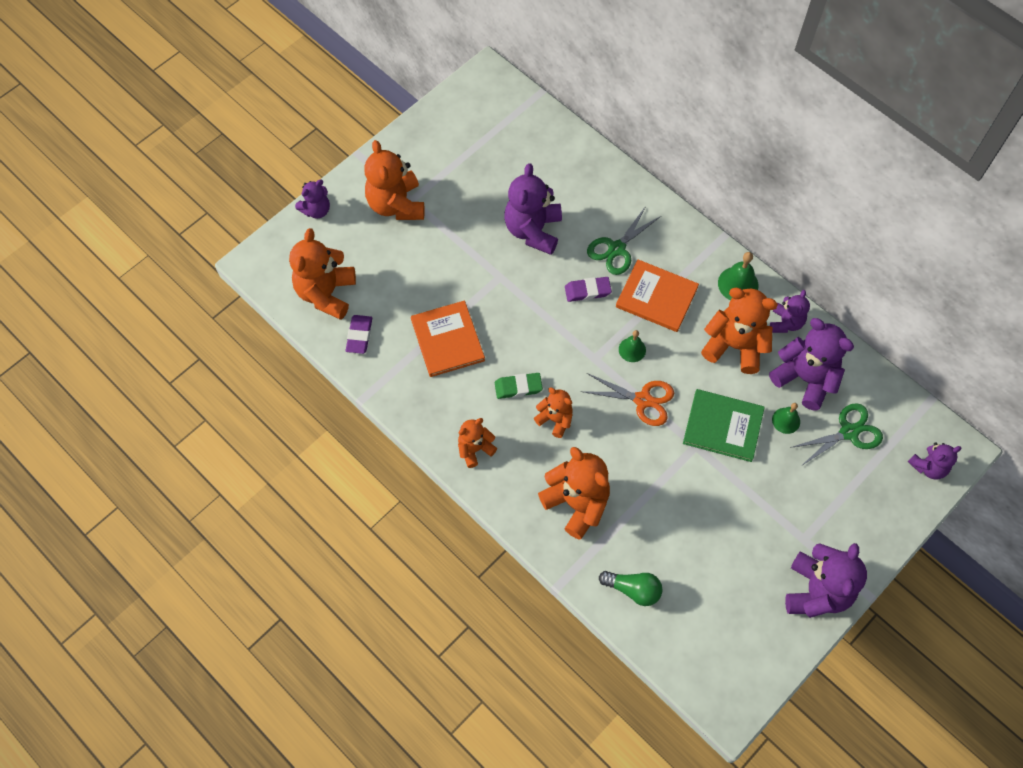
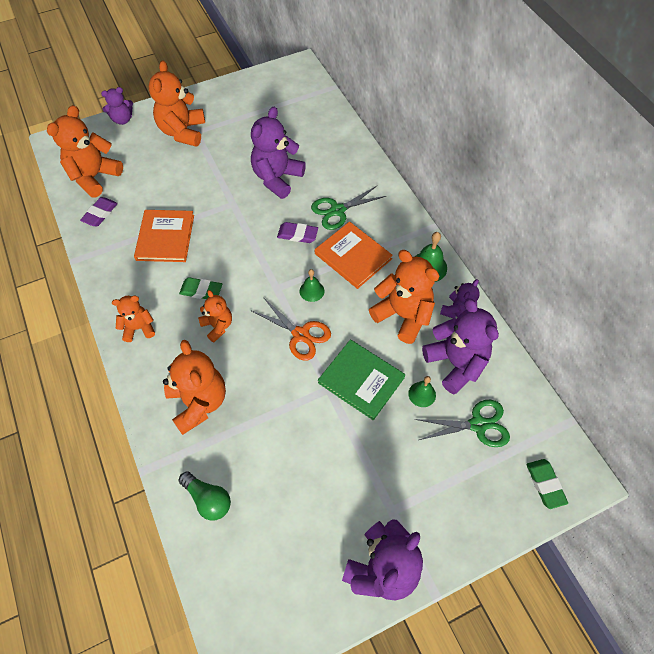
camera: 20 degrees right, 5 degrees down
(928, 467) = (545, 484): purple teddy bear -> green eraser

